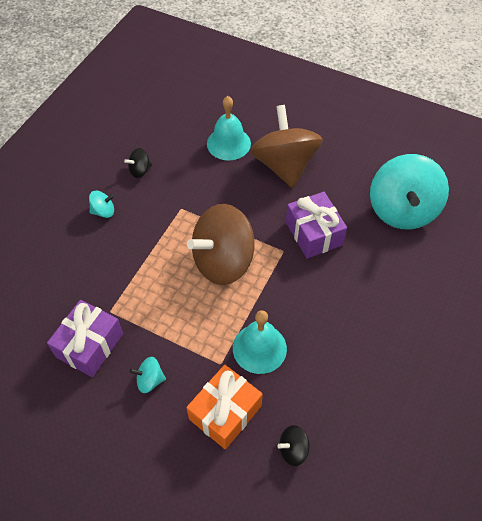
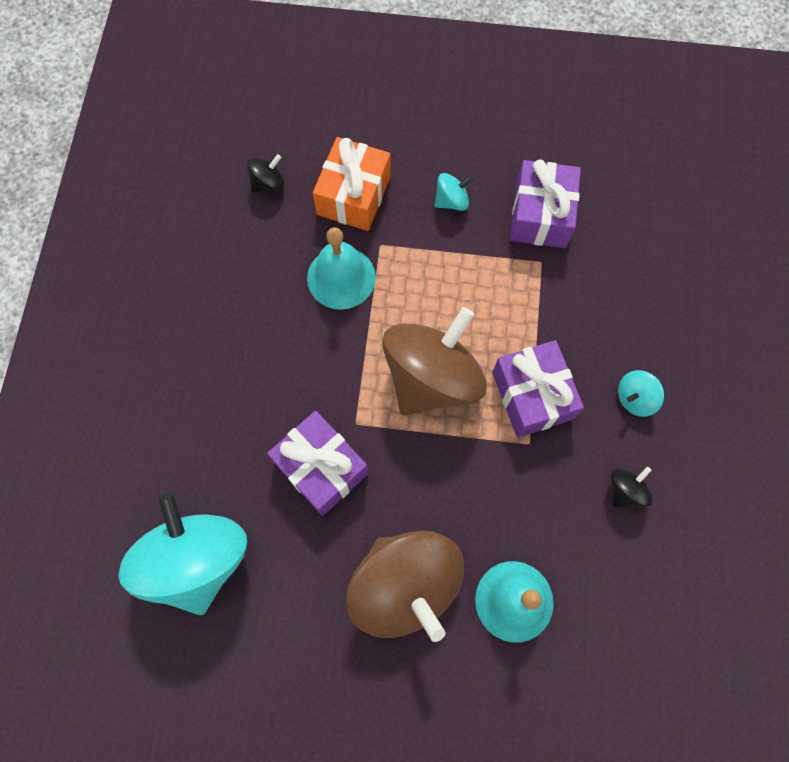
camera: 160 degrees right, 15 degrees up
(164, 232) = (532, 395): none -> purple gift

